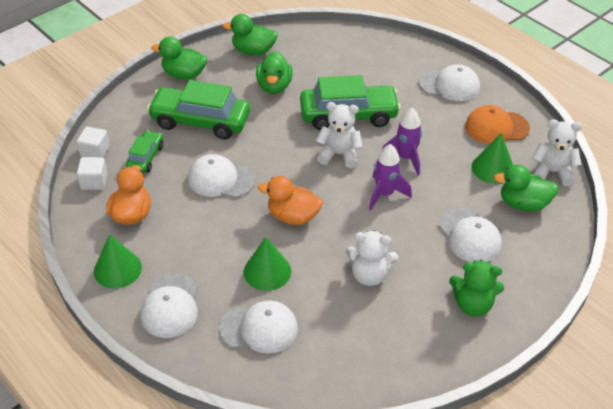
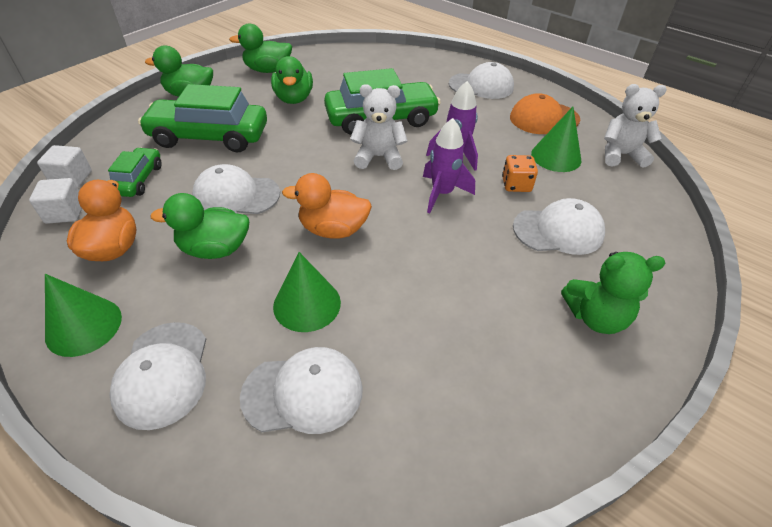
camera: 10 degrees left, 0 degrees up
(369, 275) = (448, 293): white teddy bear -> none
(449, 192) = (516, 185): none -> orange dice
(469, 236) = (558, 231): white cap -> white cap turned 60 degrees counterclockwise
(523, 204) = (605, 189): green duck -> green duck (215, 249)

